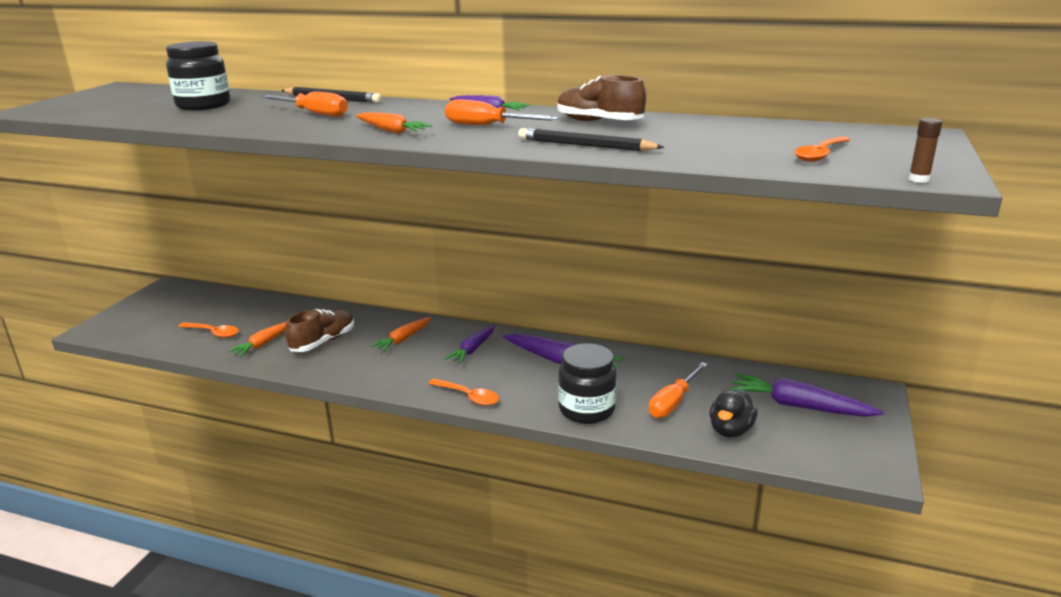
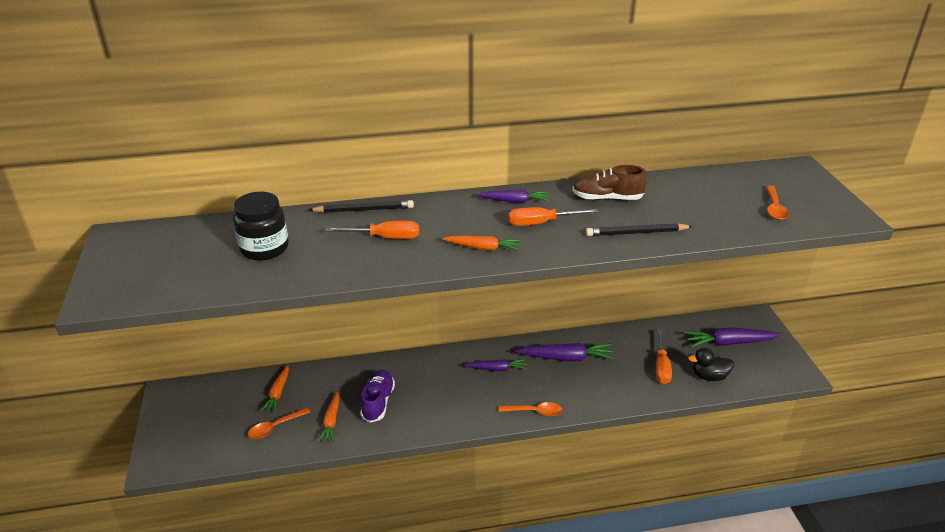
camera: 30 degrees left, 10 degrees up
(213, 333) = (275, 427): orange spoon -> orange spoon turned 150 degrees clockwise
(323, 342) = (378, 402): brown shoe -> purple shoe
(403, 339) = (437, 378): orange carrot -> orange carrot (278, 393)
(472, 349) = (497, 369): purple carrot -> purple carrot turned 90 degrees counterclockwise
(586, 409) = (617, 393): black jar -> none
(730, 430) = (709, 376): black duck -> black duck turned 90 degrees clockwise
(918, 179) = (845, 223): brown glue stick -> none

